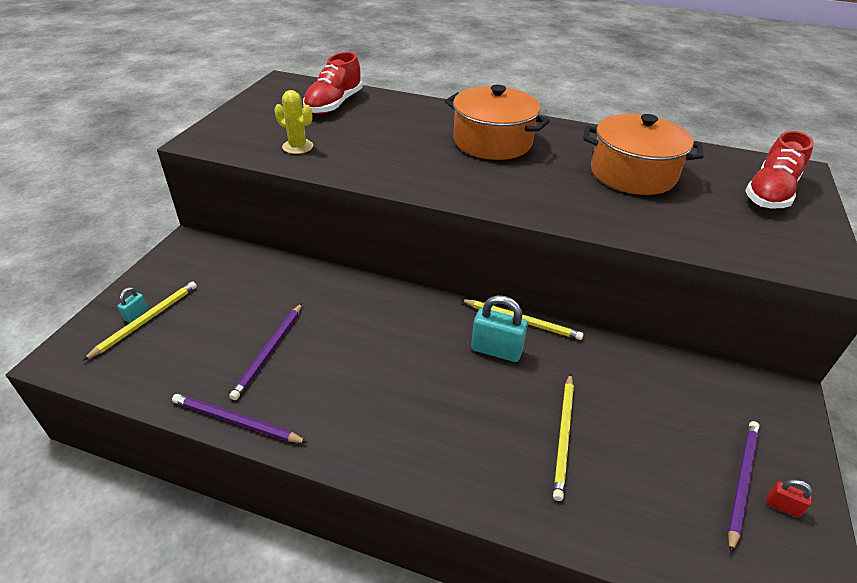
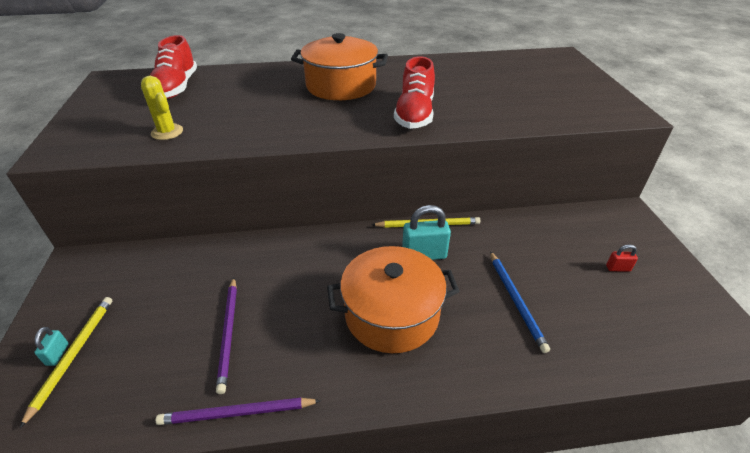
camera: 25 degrees left, 0 degrees up
(297, 147) = (167, 132): yellow cactus -> yellow cactus turned 45 degrees clockwise
(563, 436) = (516, 301): yellow pencil -> blue pencil
(632, 174) = (462, 83): orange pot -> orange pot (392, 314)
(742, 481) = (644, 282): purple pencil -> none
(770, 193) = (558, 74): red shoe -> red shoe (414, 114)
(782, 506) = (677, 288): red padlock -> red padlock (618, 268)

